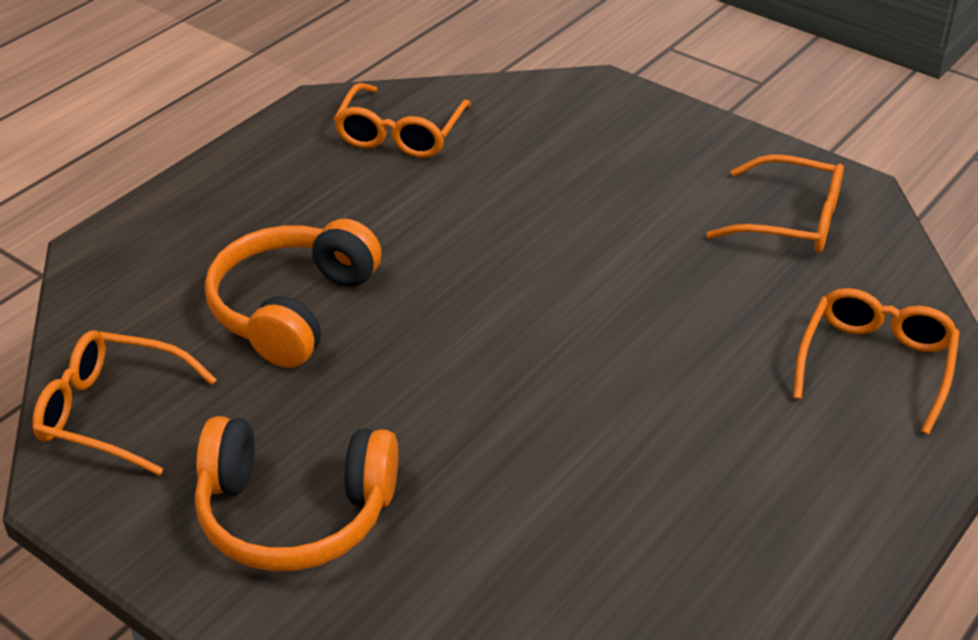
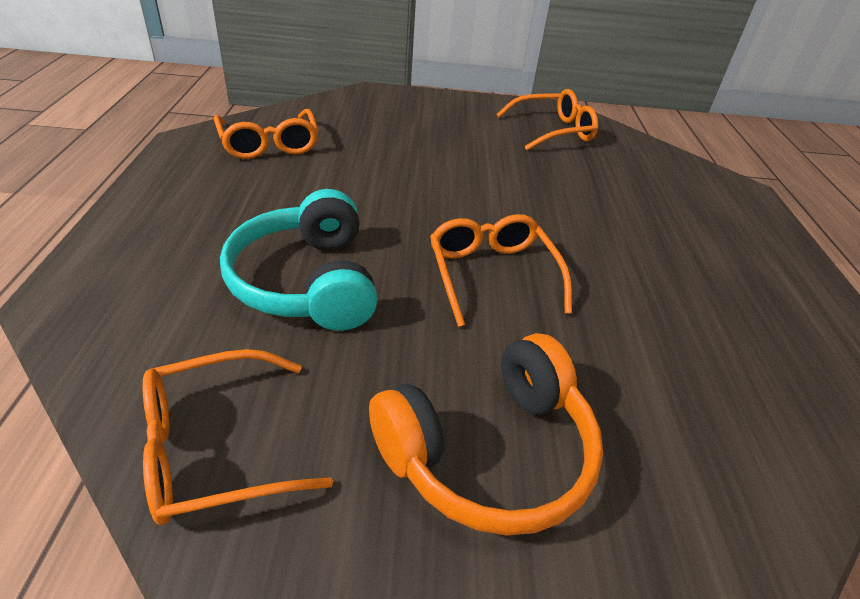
camera: 40 degrees left, 0 degrees up
(292, 309) = (307, 282): orange headphones -> turquoise headphones
(875, 364) = (683, 186): orange glasses -> orange glasses (492, 275)

